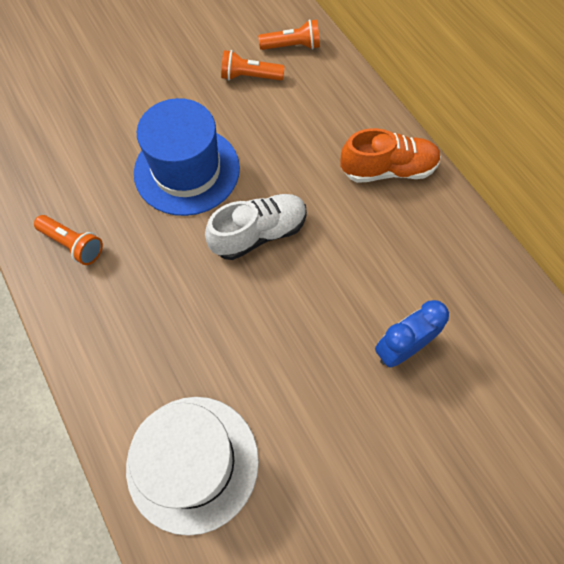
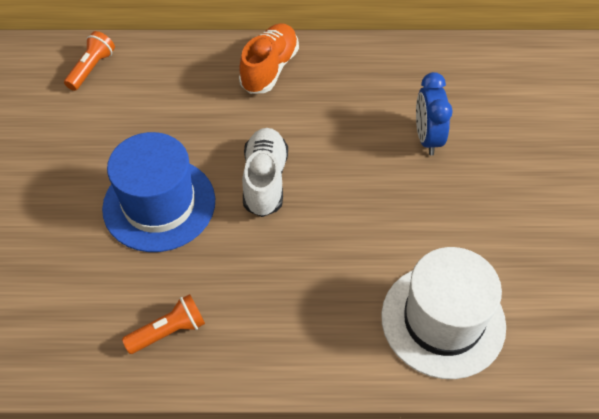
camera: 60 degrees left, 10 degrees down
(250, 77) = (97, 113): orange flashlight -> none

